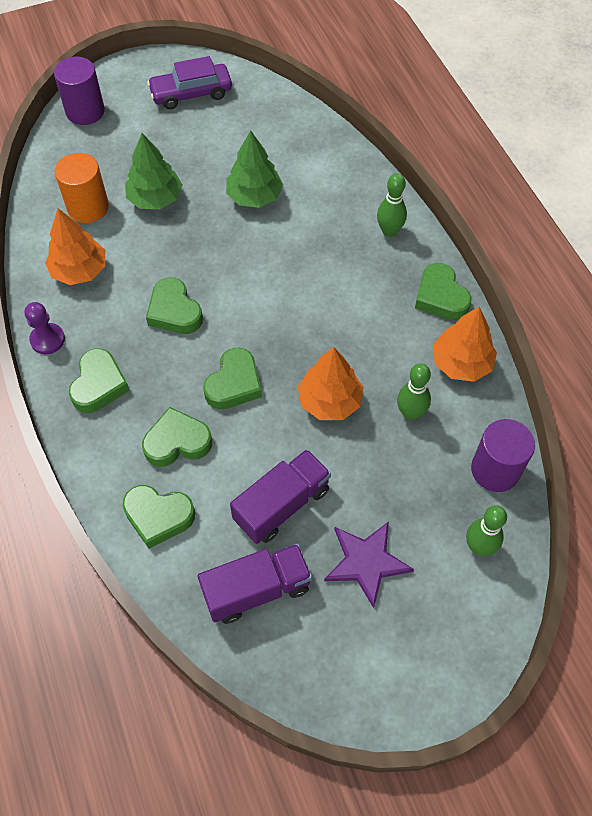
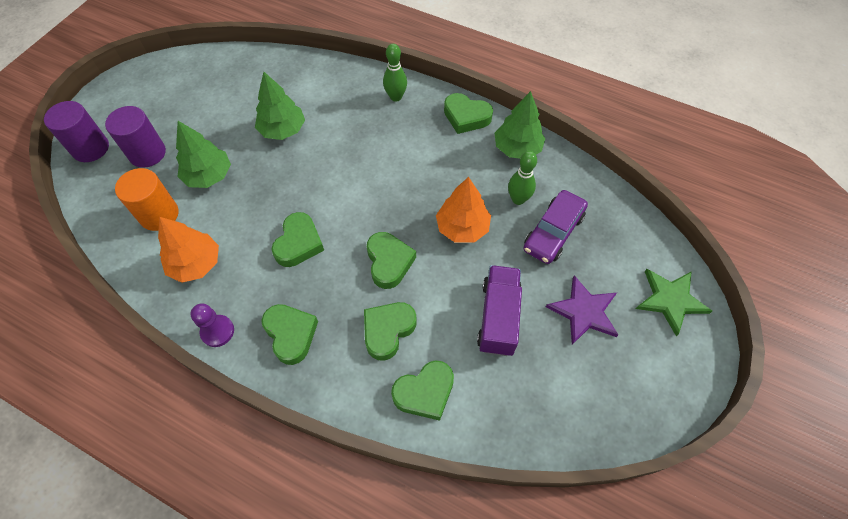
camera: 40 degrees left, 0 degrees up
(174, 311) = (299, 243): green heart -> green heart turned 90 degrees counterclockwise
(191, 93) = (168, 89): purple car -> purple car (553, 232)
(256, 590) = (537, 386): purple truck -> none
(461, 363) = (517, 148): orange tree -> green tree
(464, 619) = (670, 300): none -> green star
(479, 547) = (635, 250): green bowling pin -> none
(495, 470) = (598, 197): purple cylinder -> purple cylinder (147, 153)

